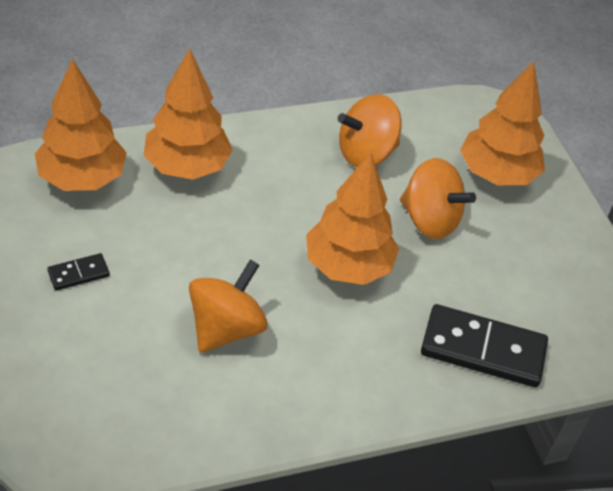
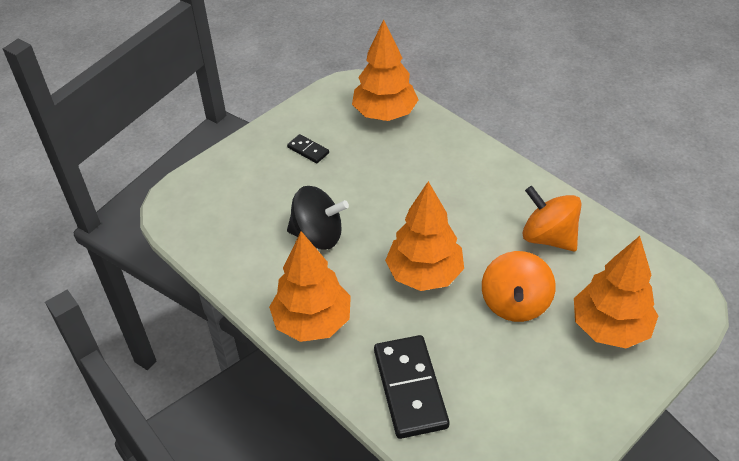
camera: 70 degrees right, 0 degrees up
(187, 167) = (440, 153): orange tree -> orange tree (312, 322)
(226, 328) = (318, 235): orange spinning top -> black spinning top

